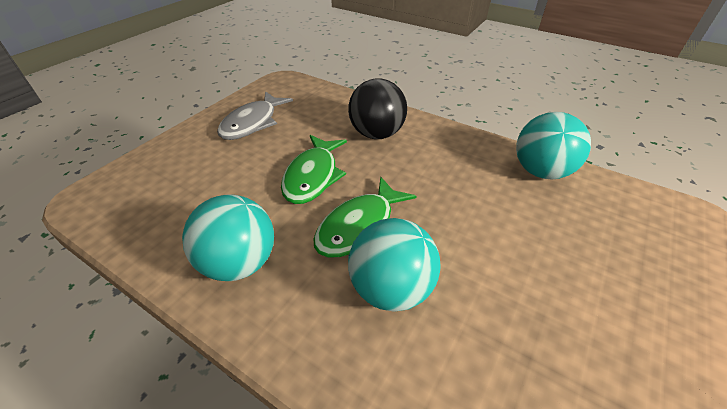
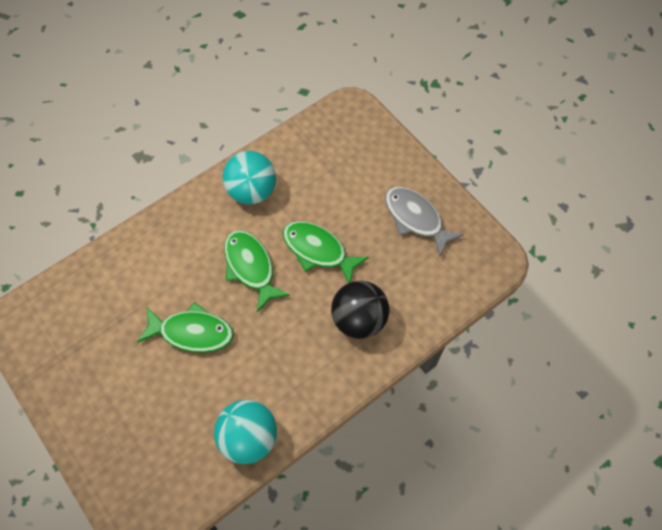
camera: 110 degrees right, 20 degrees up
(391, 288) = (194, 268): turquoise ball -> none
(478, 255) = (192, 332): none -> green fish

